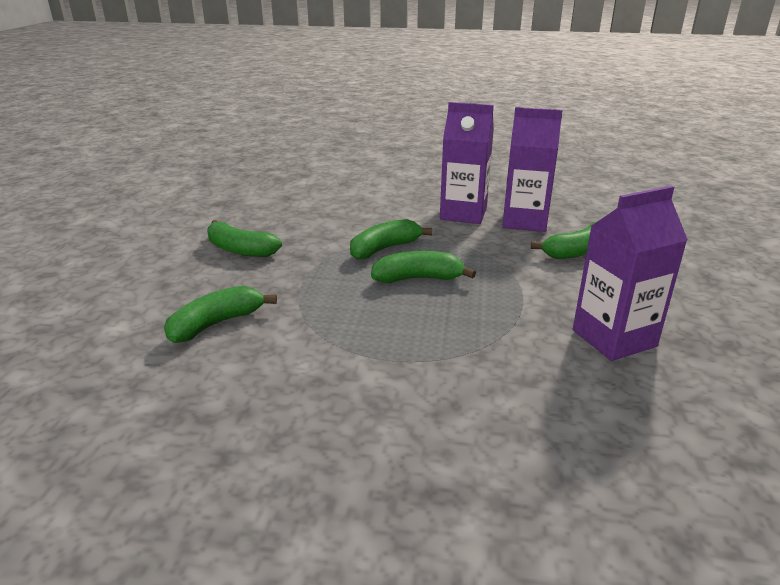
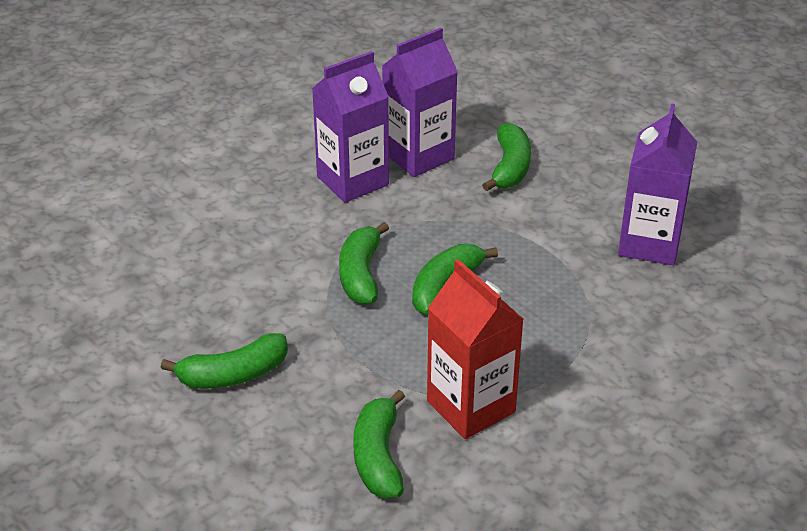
camera: 50 degrees left, 10 degrees up
(310, 338) = (471, 406): none -> red carton

